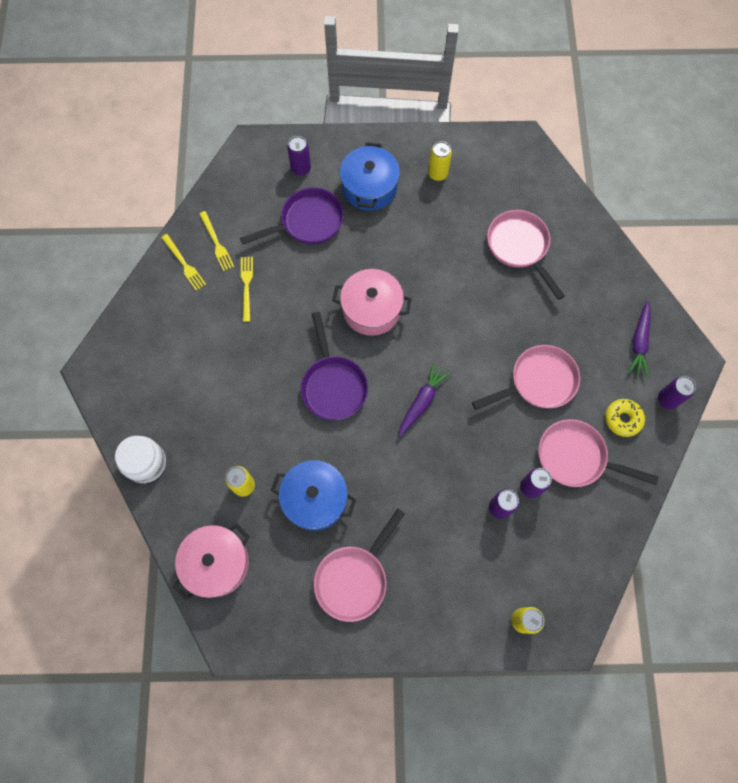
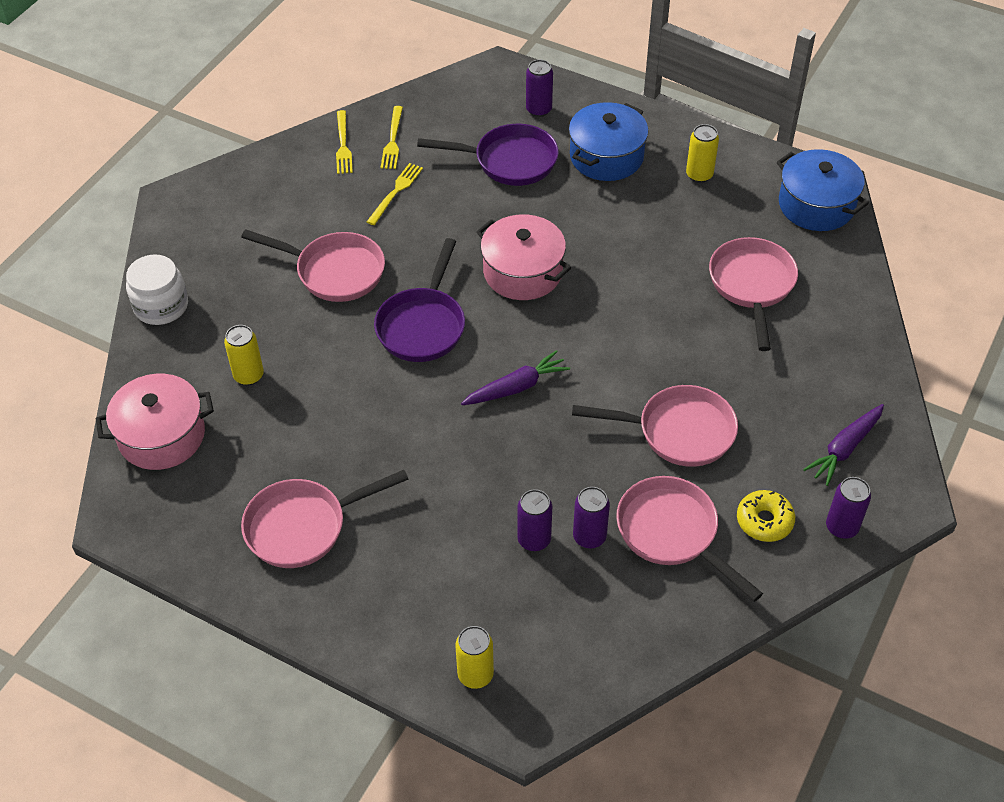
camera: 30 degrees right, 20 degrees down
(247, 373) = (334, 271): none -> pink pan
(315, 499) = (318, 426): blue pot -> blue pot (816, 205)

